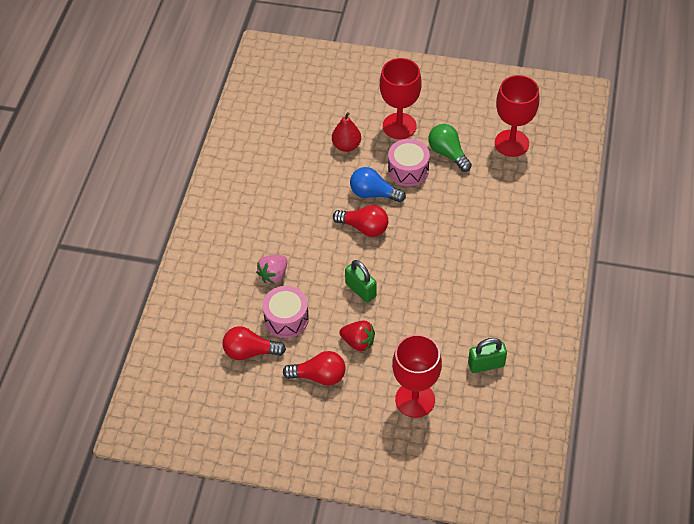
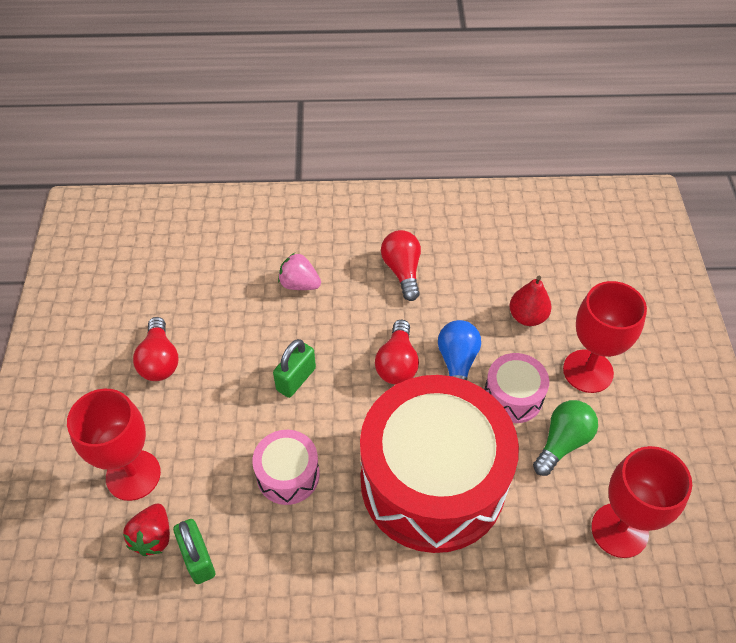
camera: 75 degrees right, 0 degrees up
(250, 352) = (187, 285): red light bulb -> red light bulb (402, 271)
(286, 318) = (238, 310): pink drum -> pink drum (288, 475)
(358, 342) = (215, 392): red strawberry -> red strawberry (153, 537)
(459, 227) = (432, 481): none -> red drum

